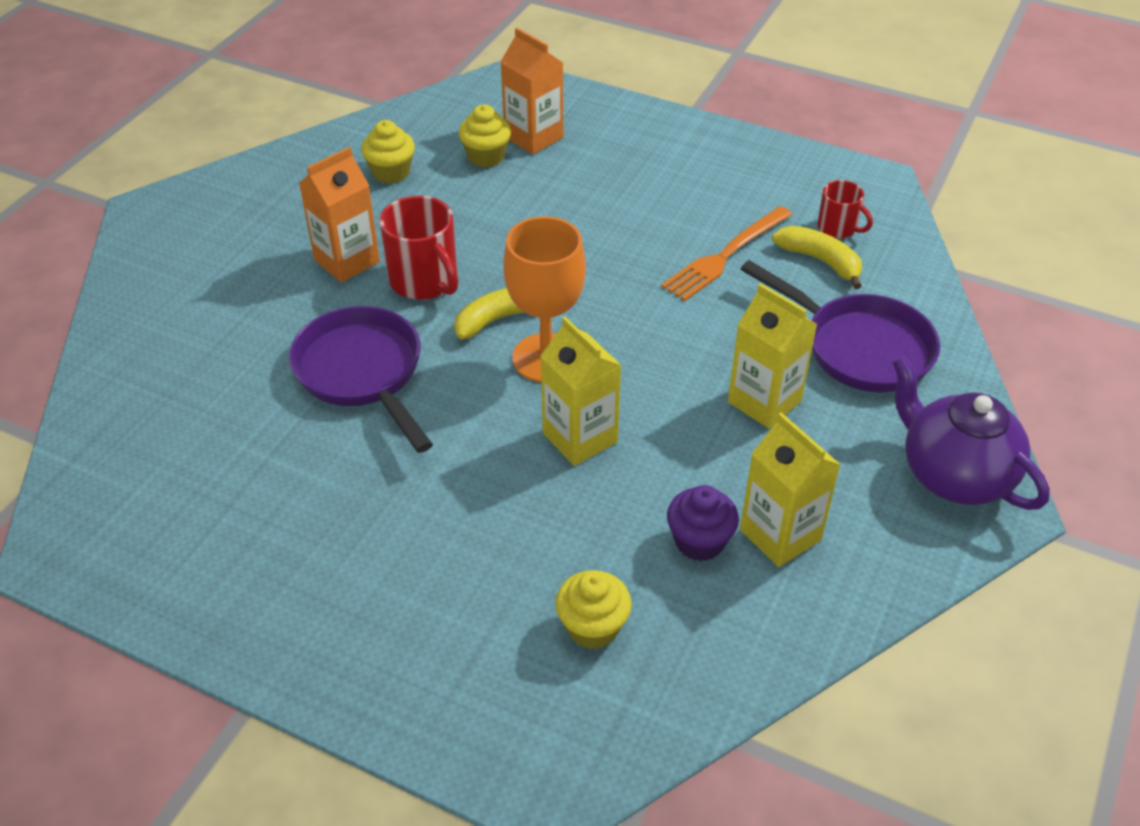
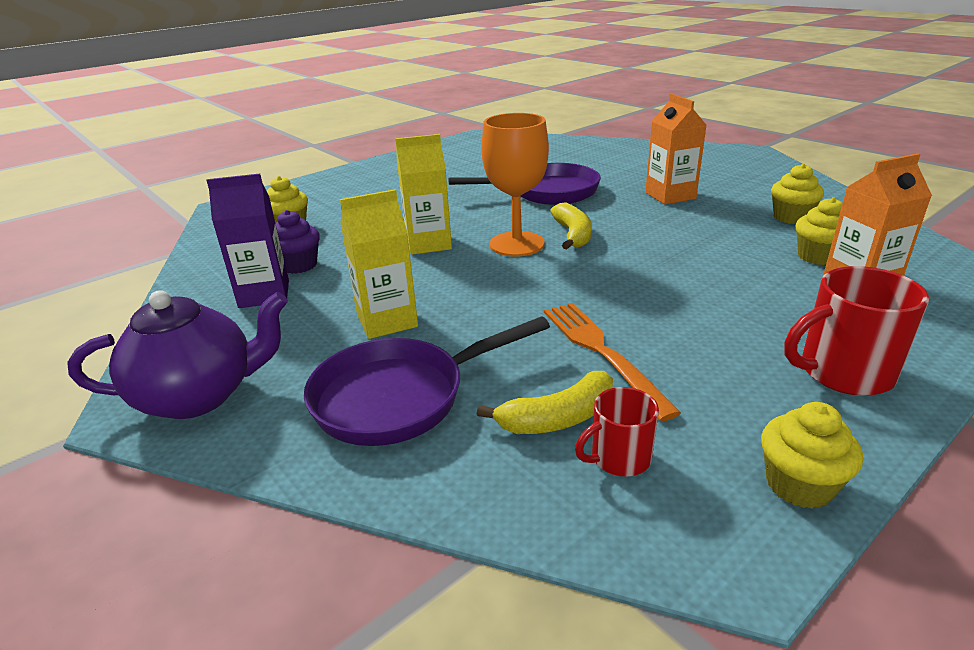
camera: 115 degrees right, 15 degrees down
(425, 281) = (633, 216): red mug -> red mug (843, 373)
(780, 535) = (264, 294): yellow carton -> purple carton
(807, 163) = (799, 485): none -> yellow cupcake

